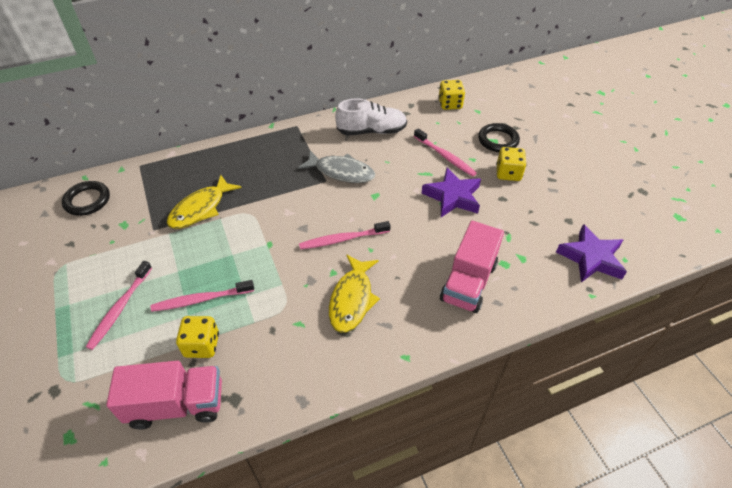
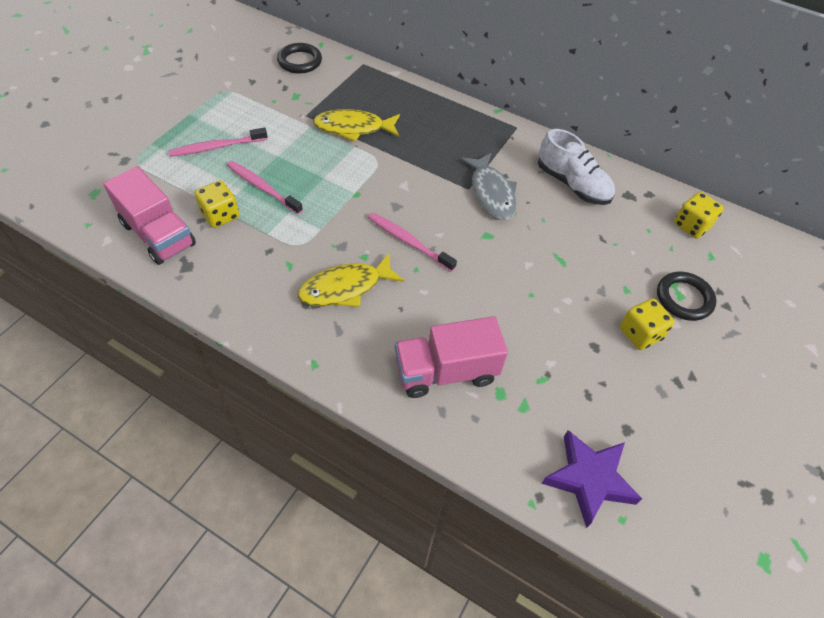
camera: 50 degrees right, 5 degrees up
(445, 156) = (603, 263): pink toothbrush -> none
(452, 197) = (550, 299): purple star -> none

